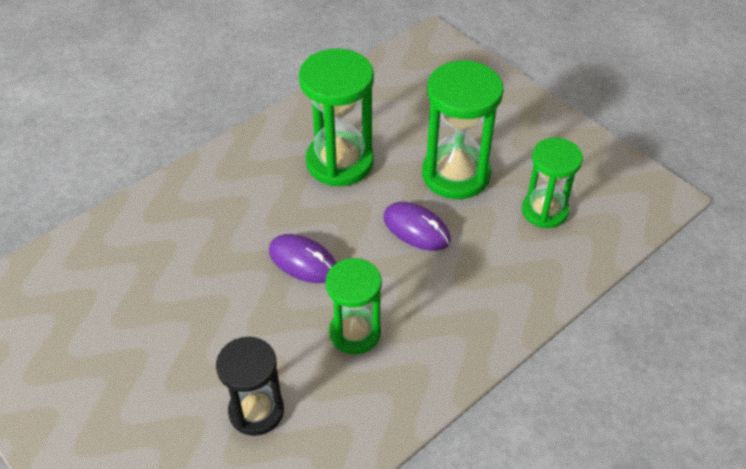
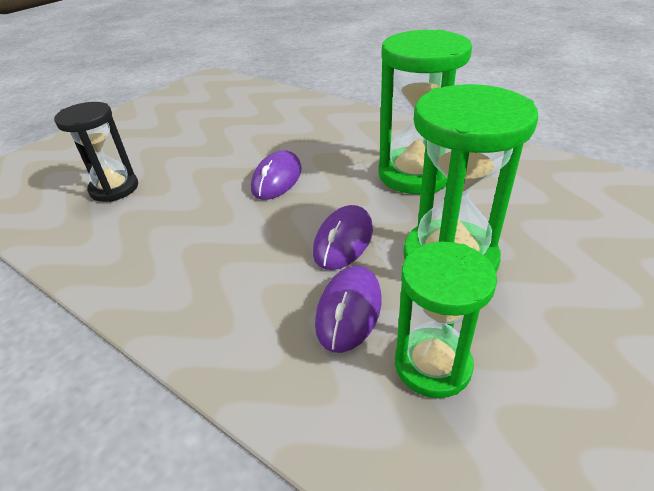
camera: 80 degrees right, 10 degrees down
(355, 332) = (194, 224): green hourglass -> none
(492, 240) = (349, 310): none -> purple mouse

